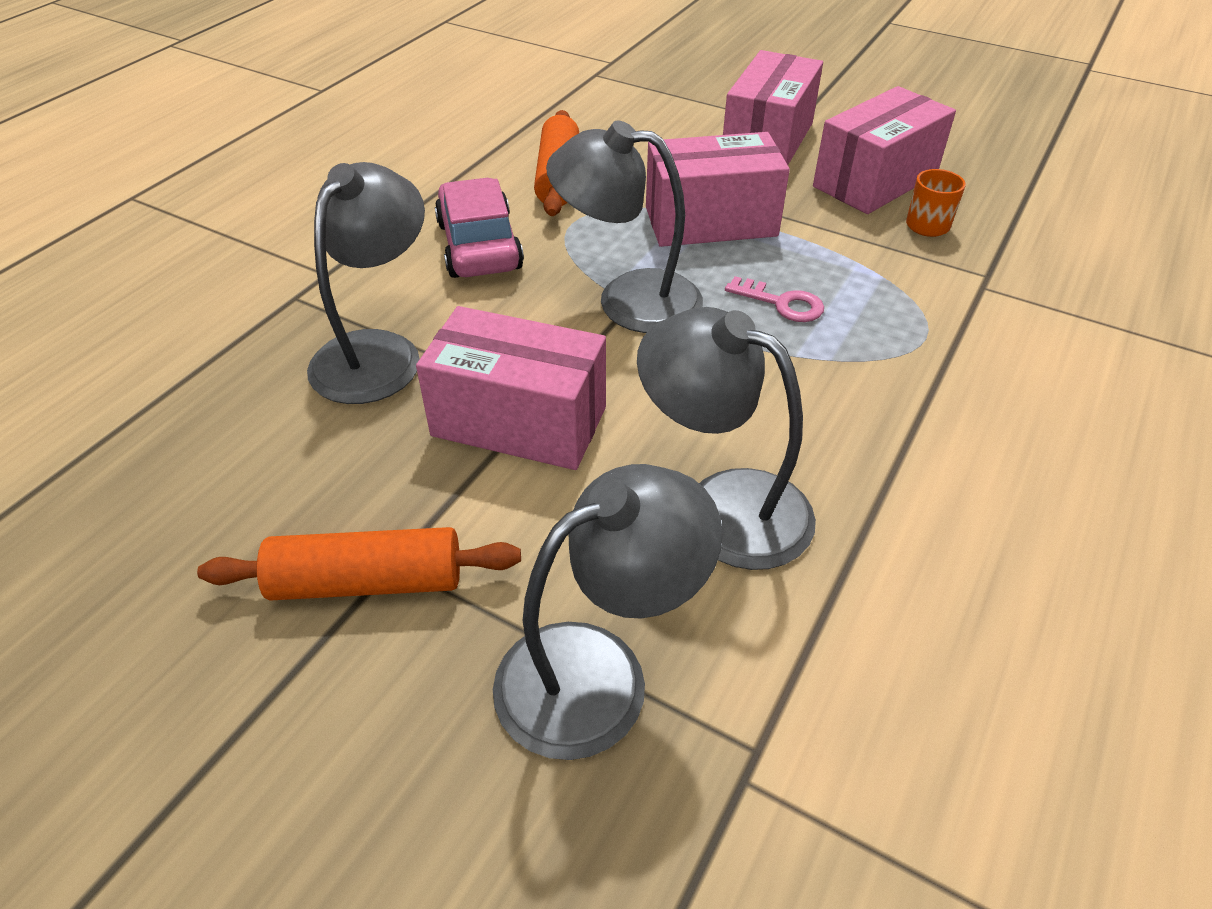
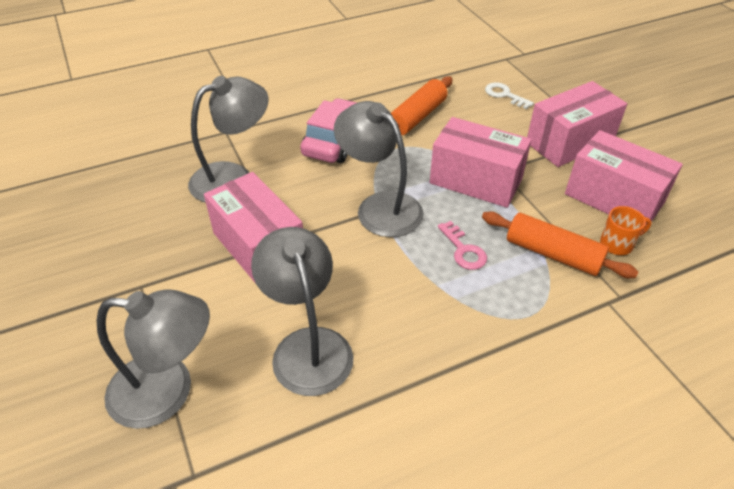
camera: 35 degrees right, 0 degrees up
(367, 582) = (123, 289): orange rolling pin -> orange rolling pin (553, 254)
(639, 115) = (504, 95): none -> white key
(875, 181) = (613, 198): pink box -> pink box turned 45 degrees clockwise

